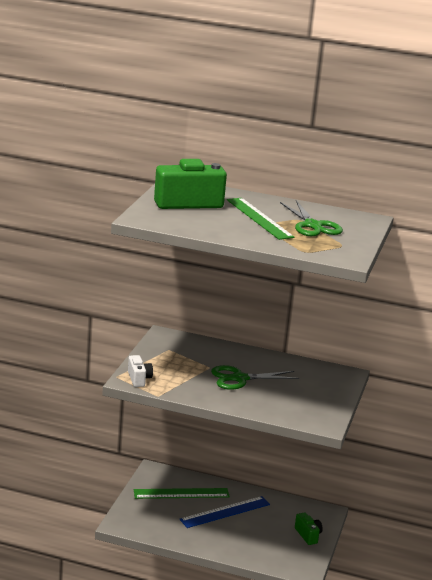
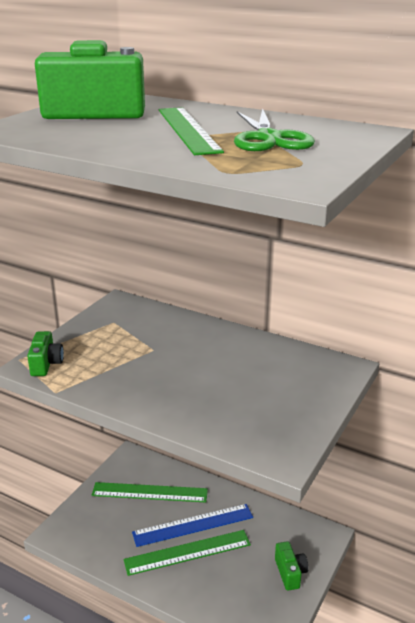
camera: 15 degrees right, 5 degrees up
(139, 379) = (46, 364): white camera -> green camera
(227, 528) = (187, 552): none -> green ruler
(240, 378) = (185, 369): green scissors -> none

